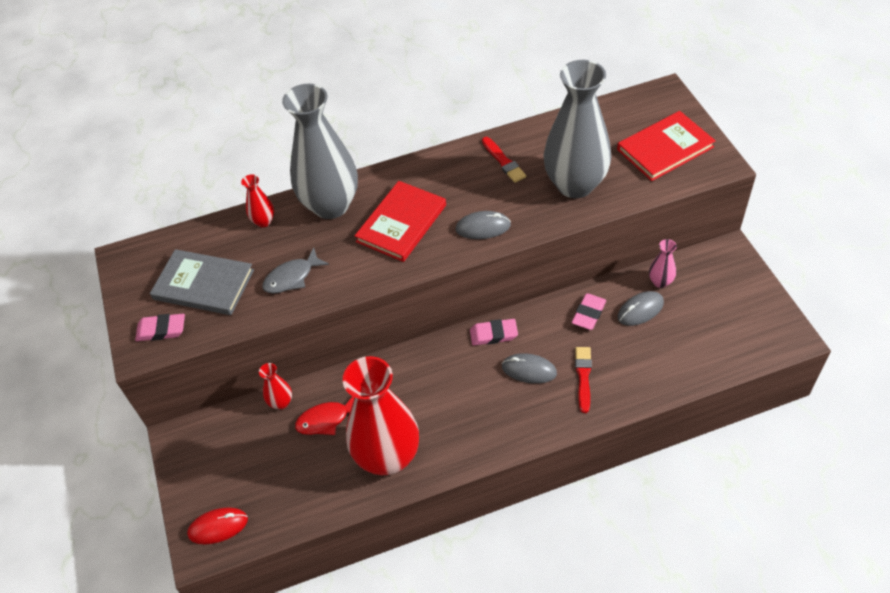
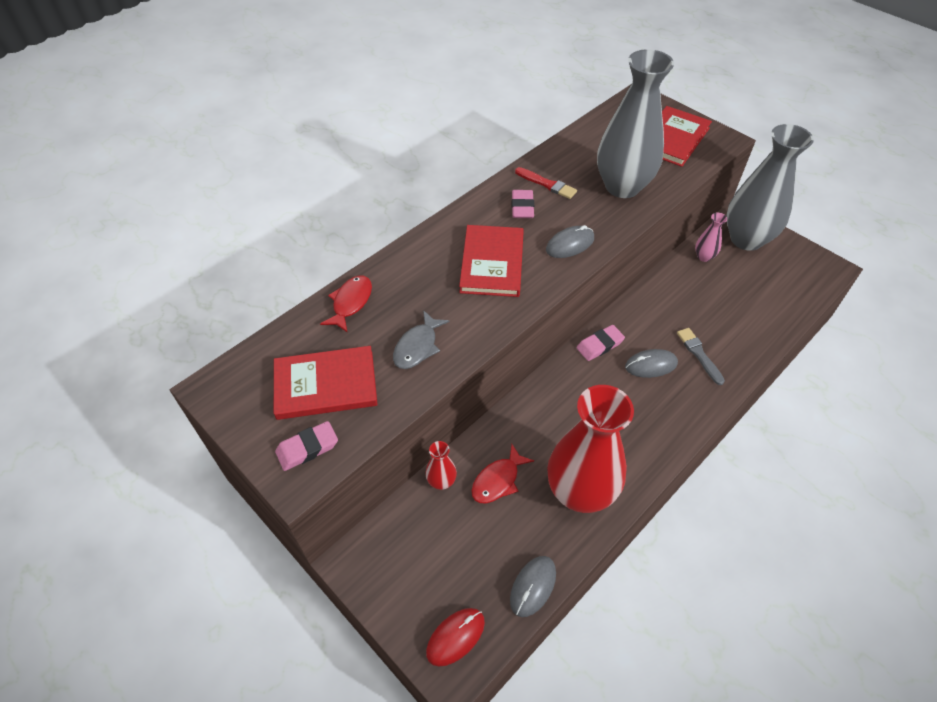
camera: 30 degrees left, 0 degrees up
(203, 284) = (325, 385): grey book -> red book
(263, 221) = (351, 302): red vase -> red fish
(331, 205) = (411, 267): grey vase -> grey vase (746, 239)
(583, 377) = (699, 354): red brush -> grey brush
(588, 314) = (666, 301): pink eraser -> pink eraser (522, 207)
(640, 310) = (705, 284): grey mouse -> grey mouse (533, 586)

